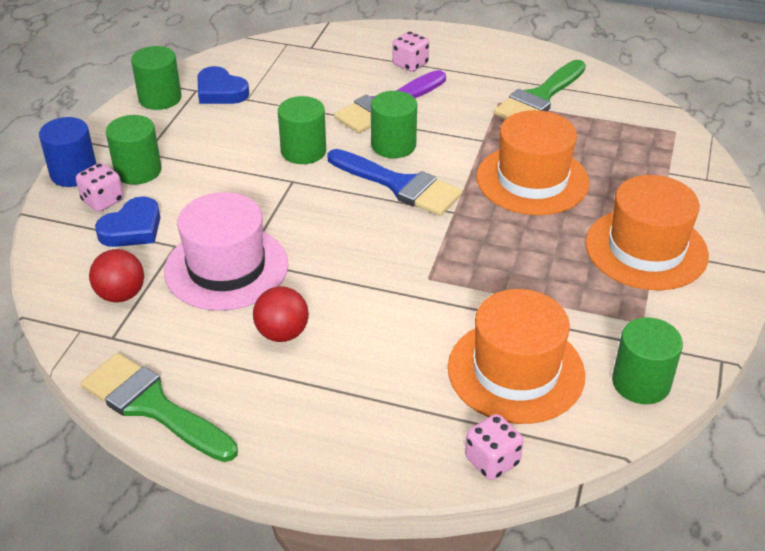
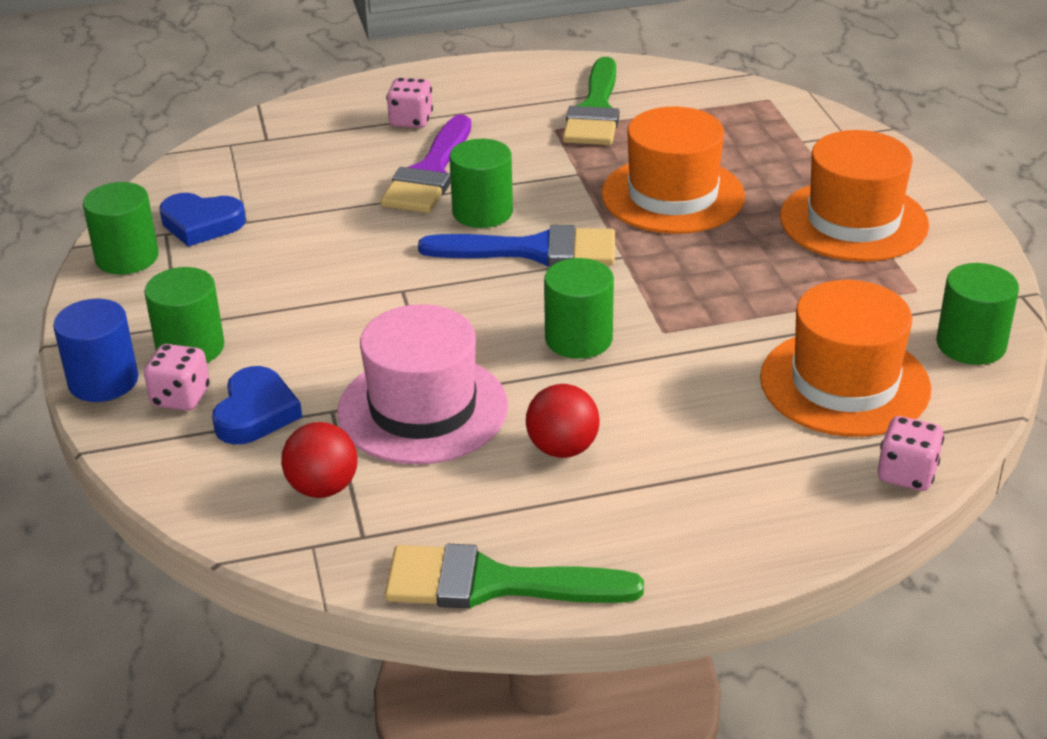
camera: 30 degrees left, 5 degrees down
(303, 151) = (381, 254): green cylinder -> green cylinder (578, 339)

